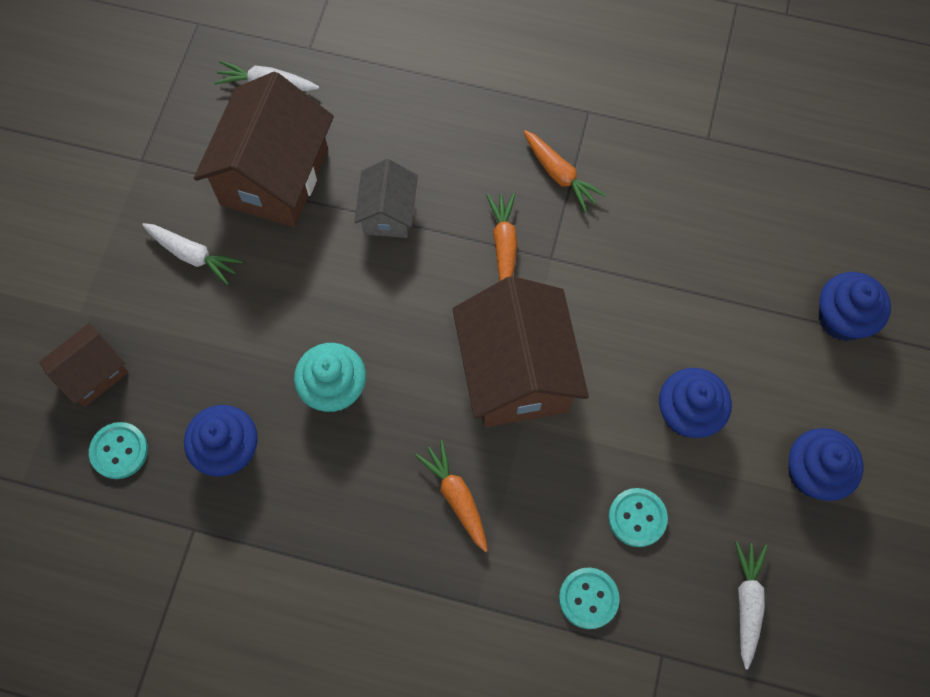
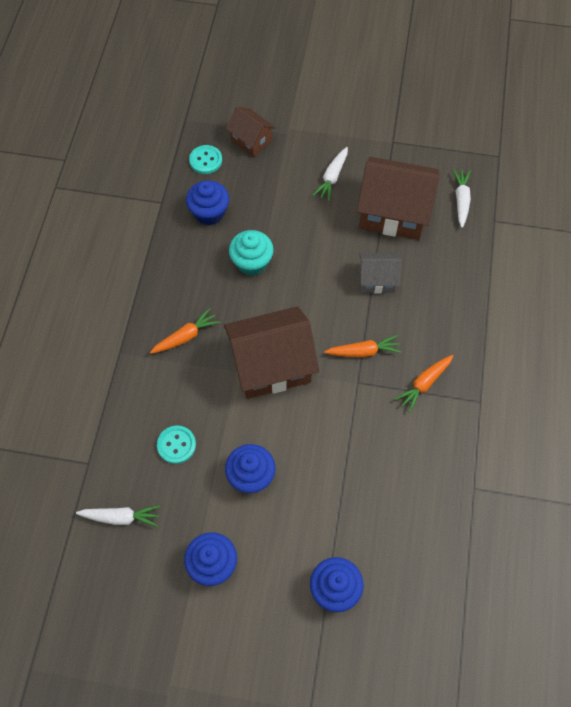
camera: 85 degrees right, 5 degrees down
(588, 598) = (123, 417): turquoise button -> none

